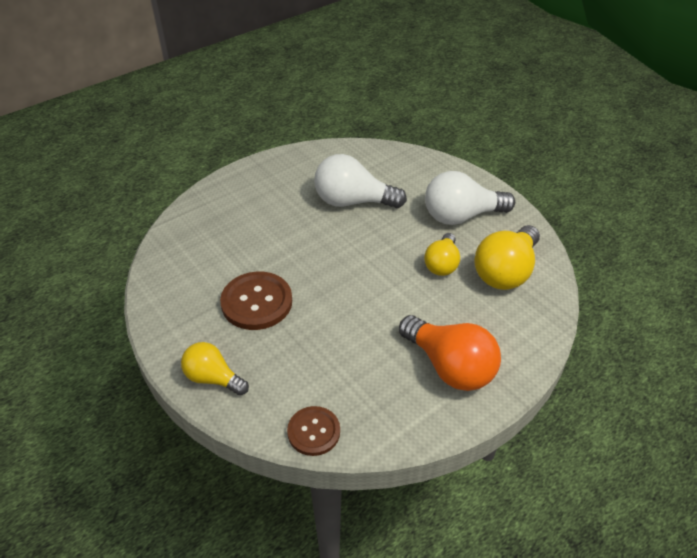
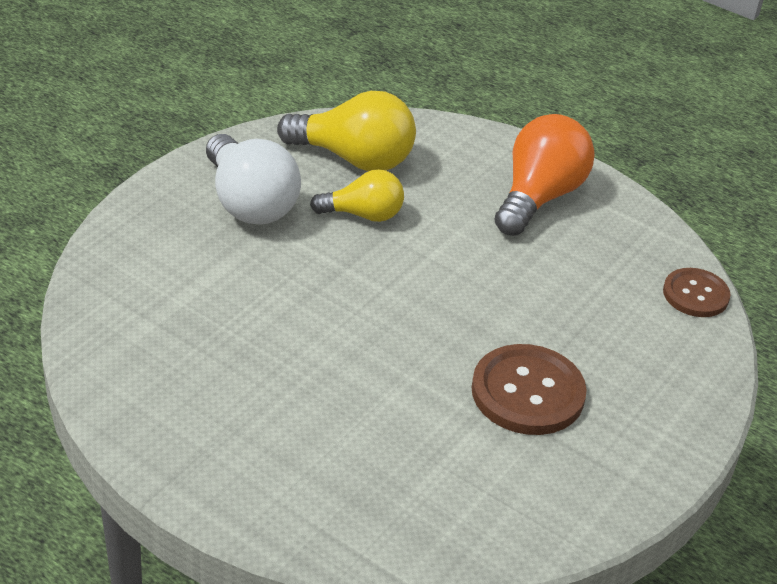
camera: 110 degrees left, 5 degrees down
(213, 378) = (681, 404): yellow light bulb -> none
(353, 201) = (251, 324): white light bulb -> none

